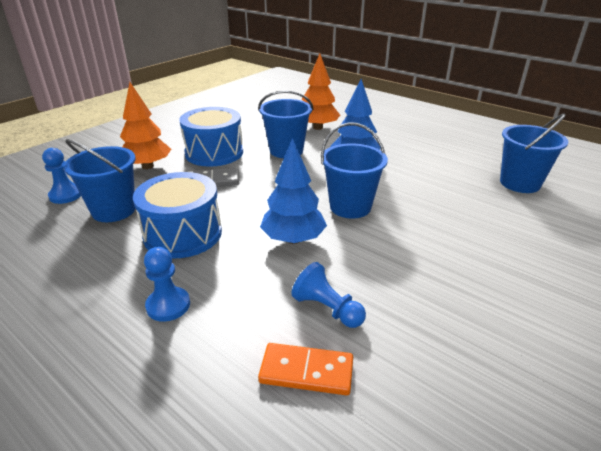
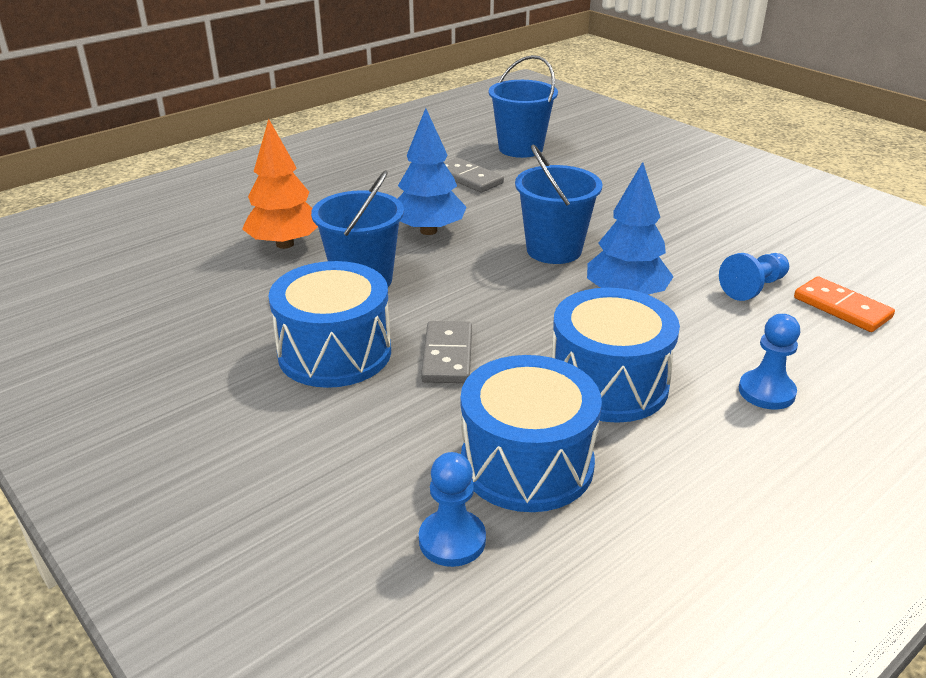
camera: 80 degrees left, 0 degrees up
(113, 210) = (527, 463): blue bucket -> blue drum
(147, 166) = (359, 433): orange tree -> none
(306, 372) = (842, 308): orange domino -> orange domino turned 60 degrees counterclockwise
(443, 168) = (469, 178): none -> grey domino

